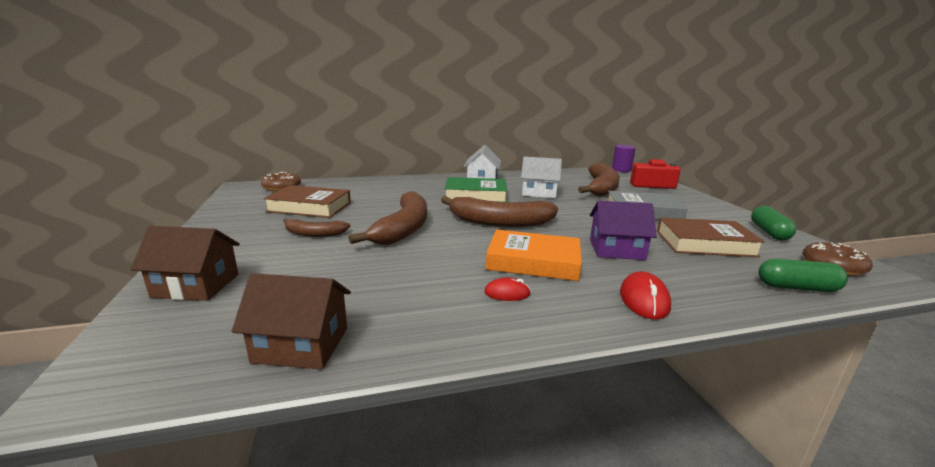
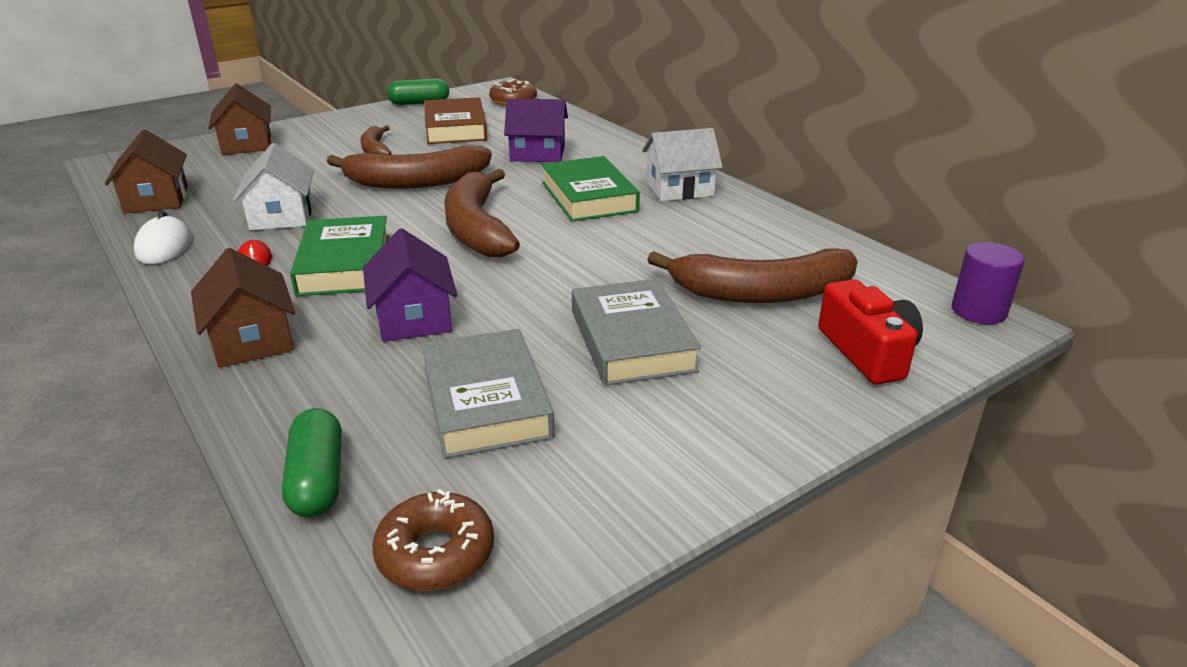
camera: 70 degrees right, 10 degrees up
(394, 195) = (537, 153): none -> purple house
(448, 339) = (164, 246): none -> white mouse
(533, 261) = (345, 264): orange book -> green book
(539, 193) = (656, 239): white house -> white house (282, 216)
(644, 300) = (252, 340): red mouse -> brown house
(704, 243) = (485, 401): brown book -> grey book
(769, 232) = (612, 497): green capsule -> green capsule (419, 103)

